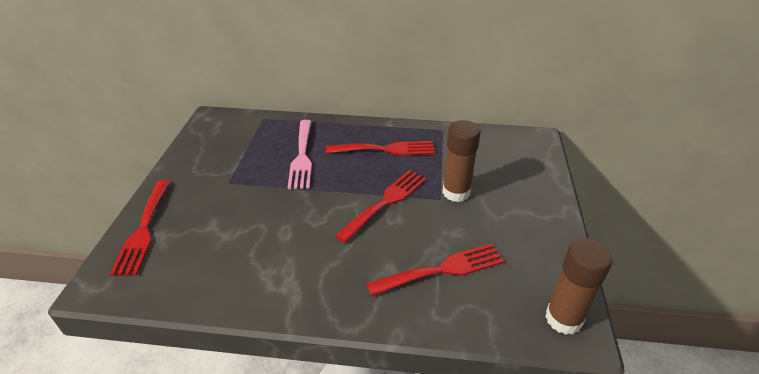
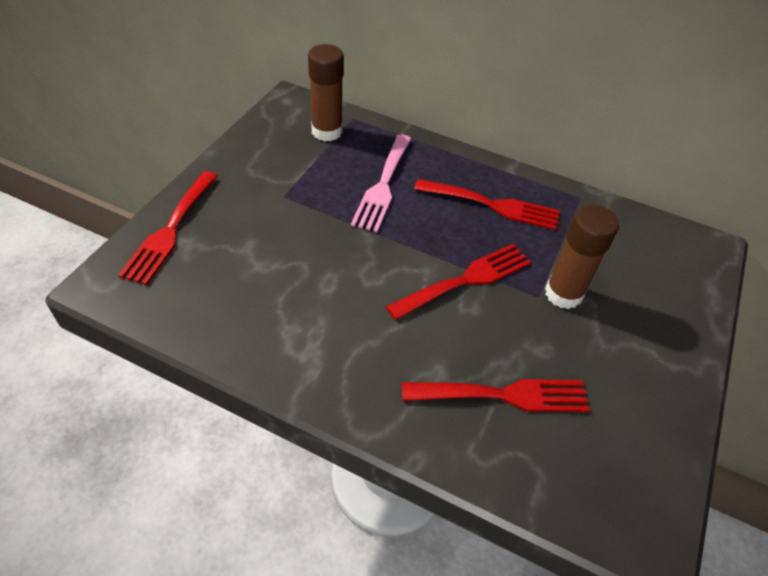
camera: 15 degrees right, 10 degrees up
(563, 319) = (638, 515): brown glue stick -> brown glue stick (327, 131)

